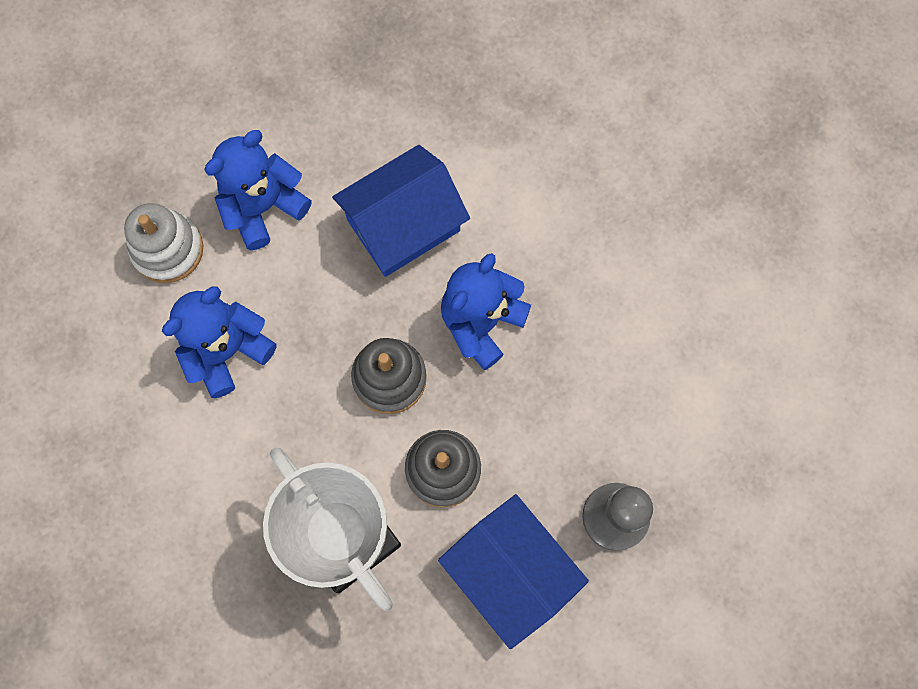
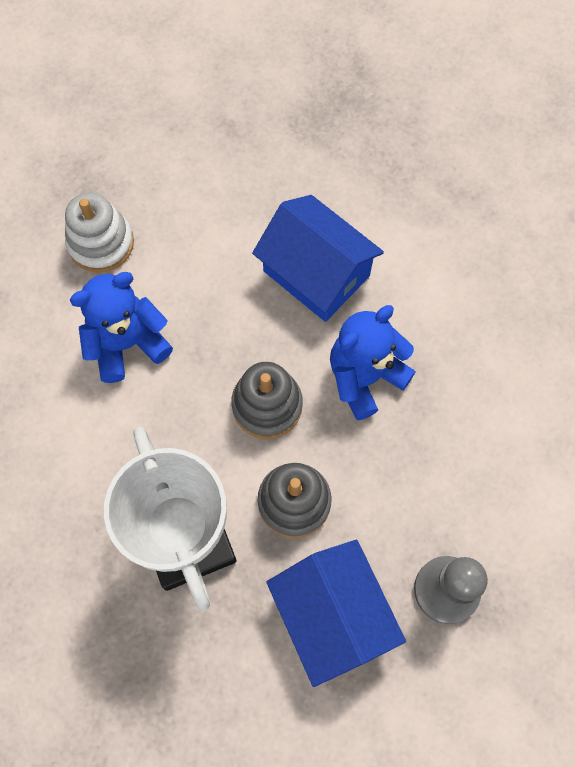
camera: 15 degrees right, 5 degrees down
(263, 206) = (195, 227): blue teddy bear -> none
(403, 225) = (316, 273): blue house -> blue house turned 60 degrees clockwise

